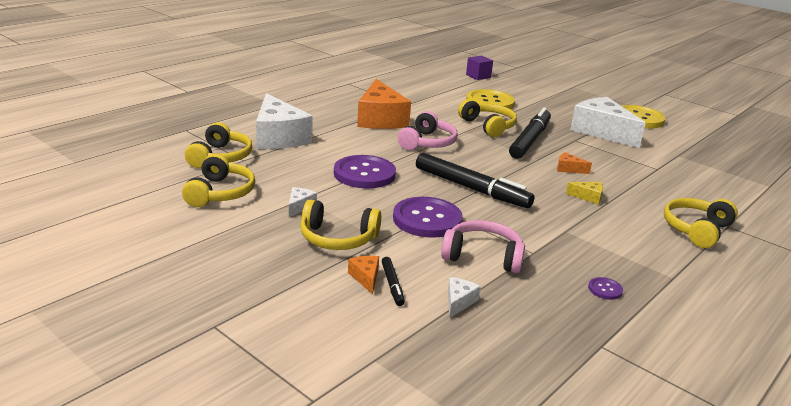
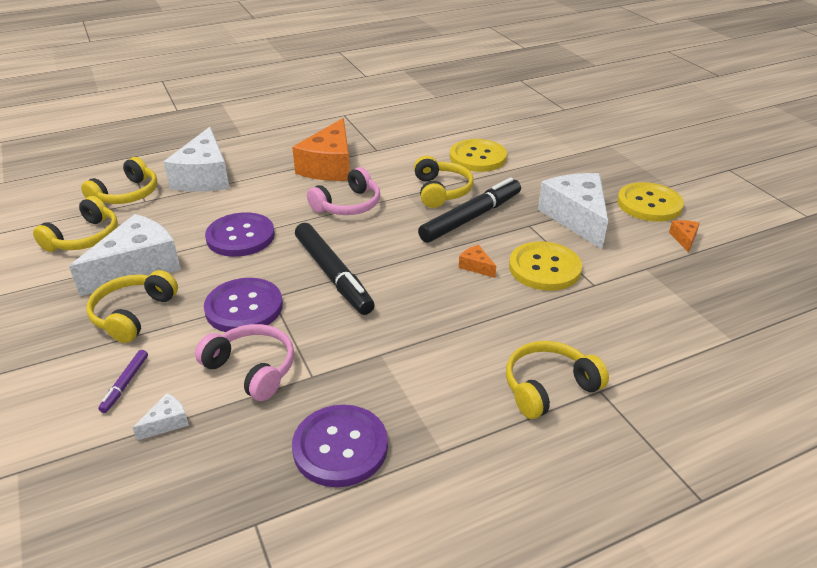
camera: 25 degrees right, 10 degrees up
(299, 206) = (138, 267): white cheese -> white cheese, size x2.45
(337, 238) = (133, 314): yellow headphones -> yellow headphones turned 75 degrees clockwise
(365, 278) = (109, 369): orange cheese -> orange cheese (684, 239)
(392, 285) = (125, 384): black marker -> purple marker
(478, 76) = (502, 118): purple cube -> none
(588, 197) = (458, 311): yellow cheese -> none
(605, 289) = (340, 447): purple button -> purple button, size x2.35
(615, 164) = (544, 268): none -> yellow button

